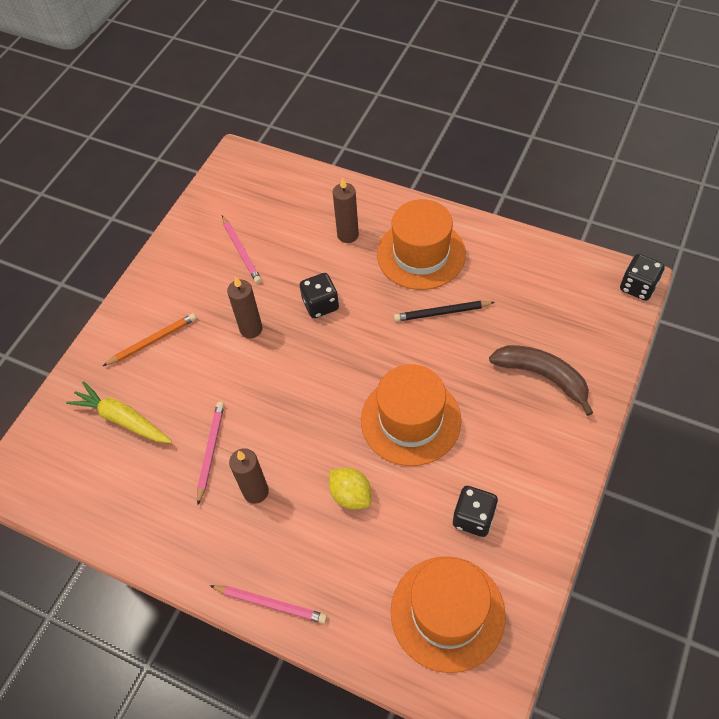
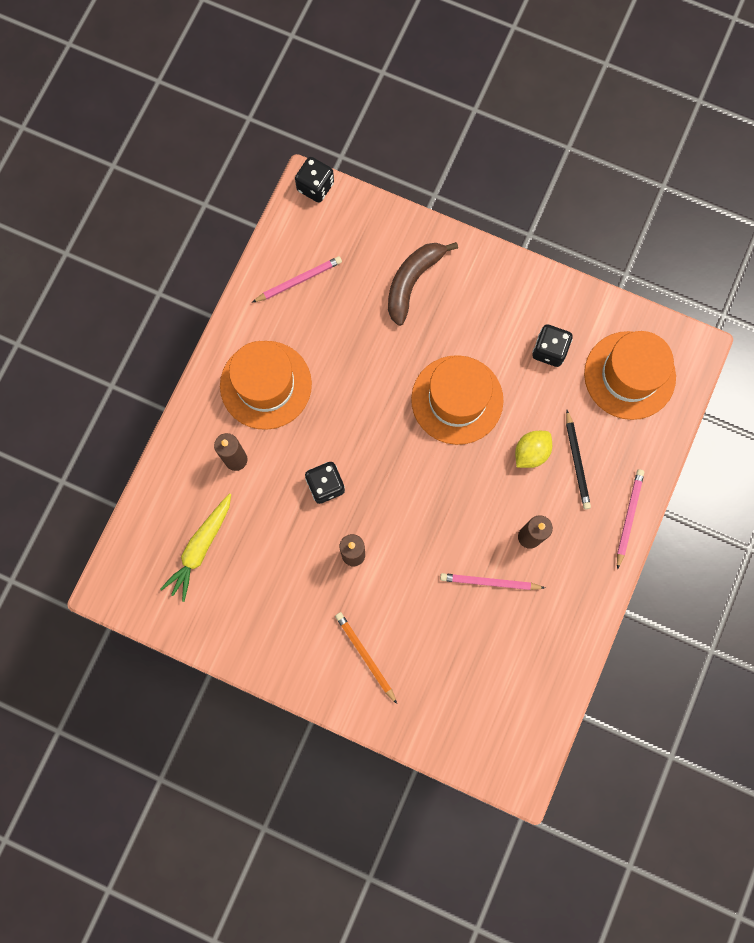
camera: 95 degrees left, 20 degrees up
(122, 419) = (455, 674): yellow carrot -> yellow carrot (200, 548)
(241, 251) = (252, 573): pink pencil -> pink pencil (299, 280)
(442, 313) = (339, 367): black pencil -> black pencil (577, 462)

